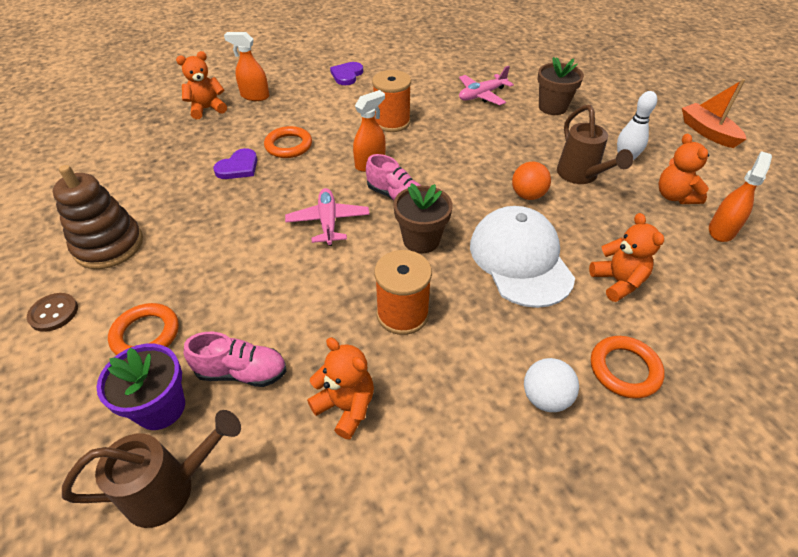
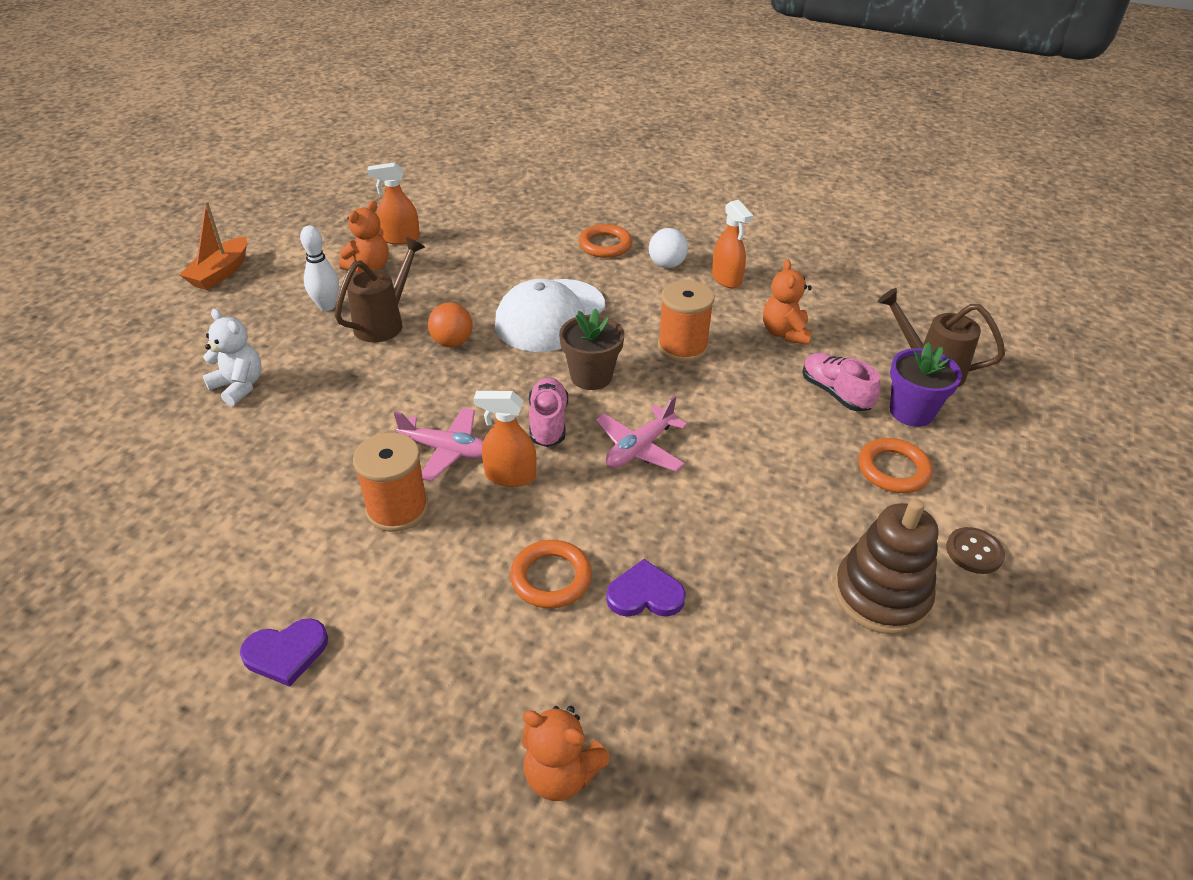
camera: 130 degrees left, 5 degrees down
(255, 96) = (461, 736): orange spray bottle -> orange spray bottle (726, 279)
(482, 95) = (248, 458): pink plane -> pink plane (447, 450)
(552, 107) = (239, 386): brown flower pot -> white teddy bear
(617, 282) = (521, 267): orange teddy bear -> none

